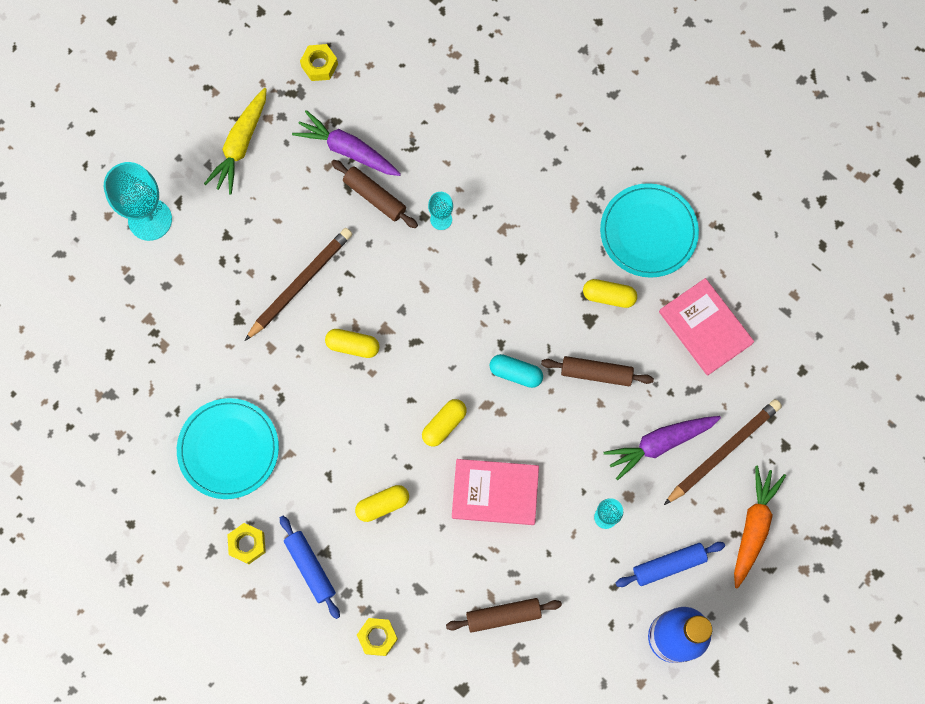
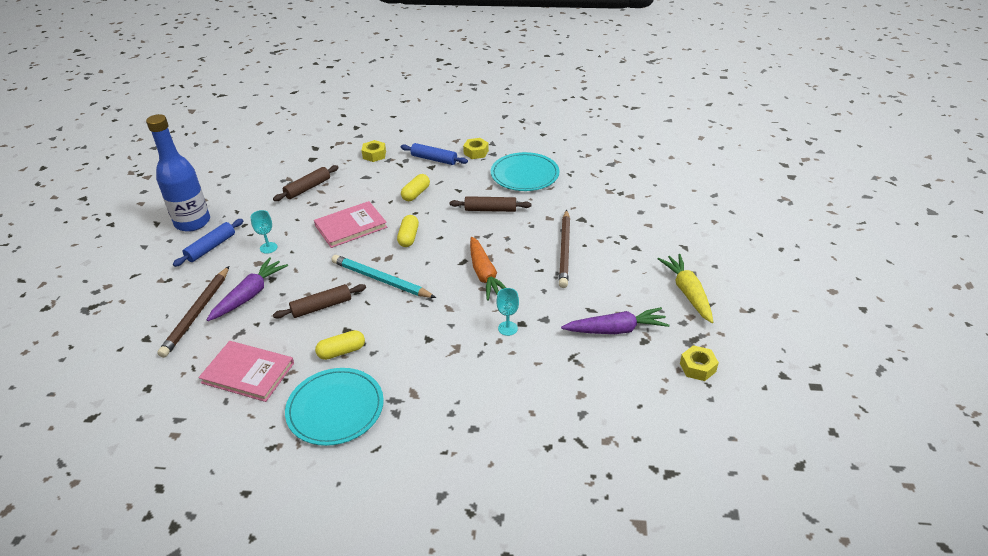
camera: 145 degrees right, 35 degrees down
(150, 219) = (689, 231): turquoise goblet -> none
(353, 346) = (500, 241): yellow capsule -> none
(375, 197) = (567, 315): brown rolling pin -> brown rolling pin (490, 210)
(515, 373) = (381, 280): turquoise capsule -> turquoise pencil
(753, 526) = (155, 288): orange carrot -> orange carrot (485, 275)

